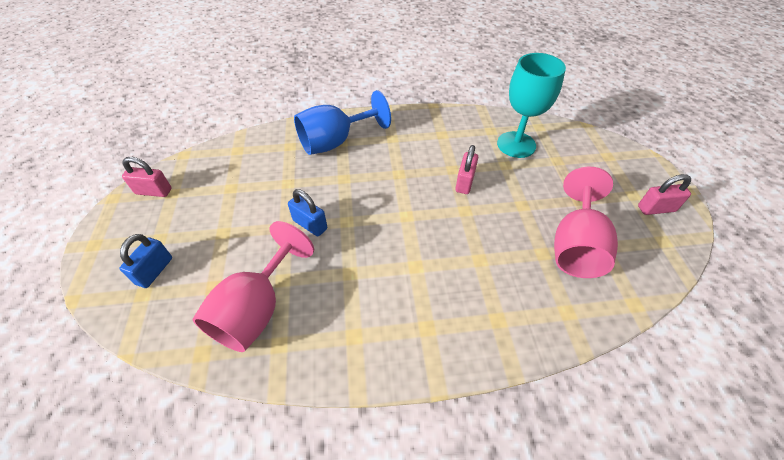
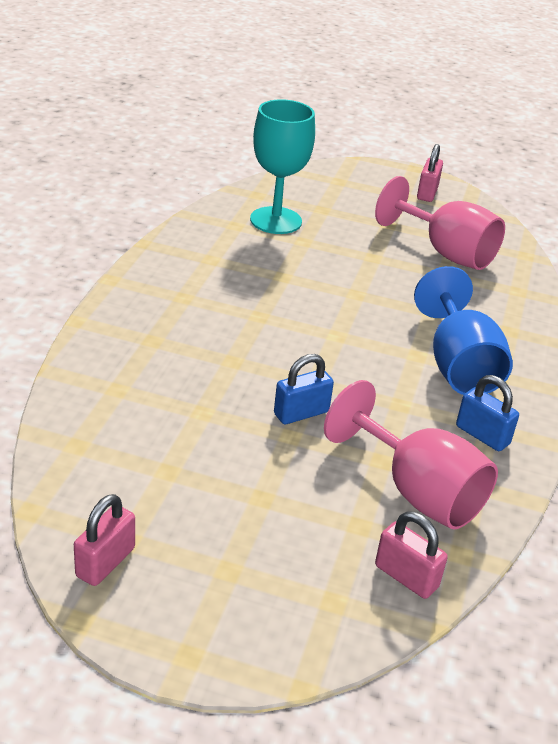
camera: 70 degrees left, 15 degrees down
(154, 271) = (296, 582): blue padlock -> blue padlock (482, 435)
(335, 142) = (147, 345): blue goblet -> blue goblet (458, 366)
(464, 182) = (312, 277): pink padlock -> pink padlock (406, 576)

